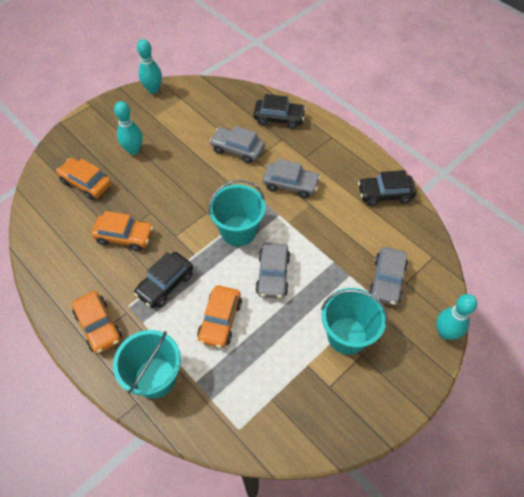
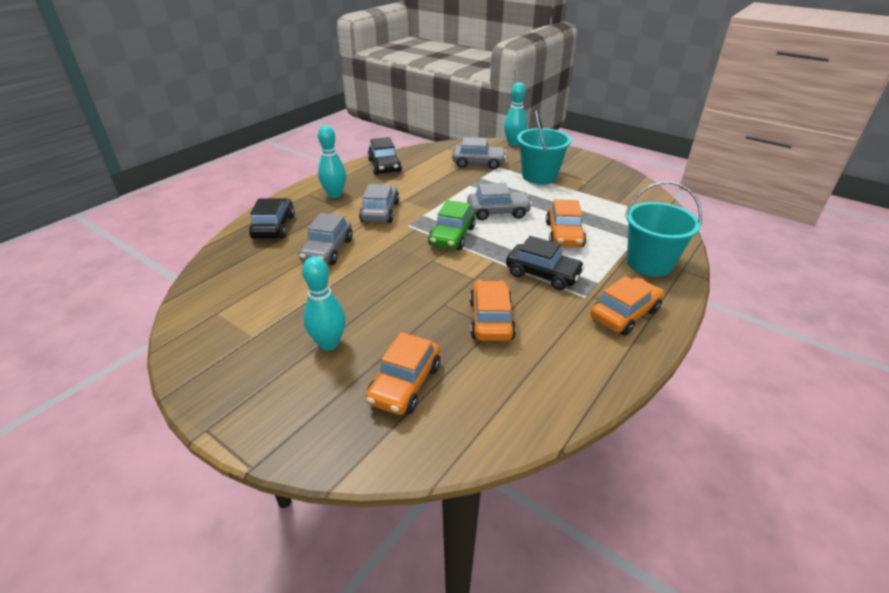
camera: 100 degrees left, 20 degrees down
(153, 89) = (184, 349): turquoise bowling pin -> turquoise bowling pin (335, 195)
(220, 320) = (564, 234): orange car -> orange car turned 90 degrees clockwise
(238, 231) = (452, 236): turquoise bucket -> green car

